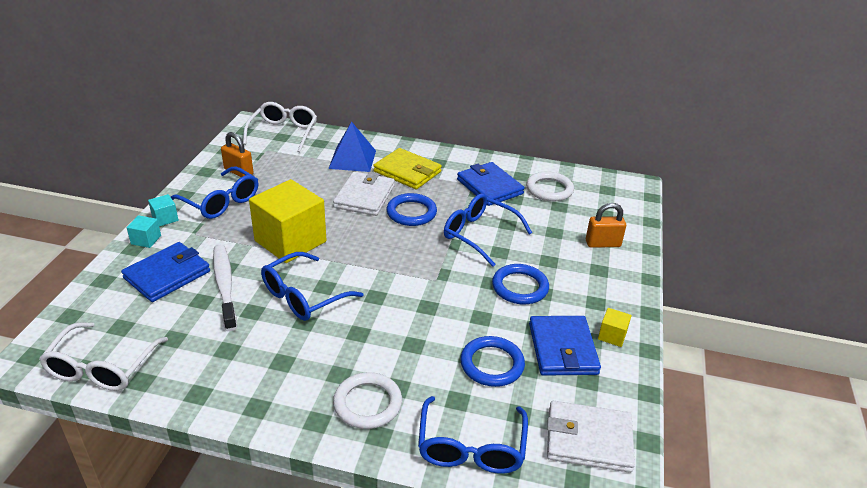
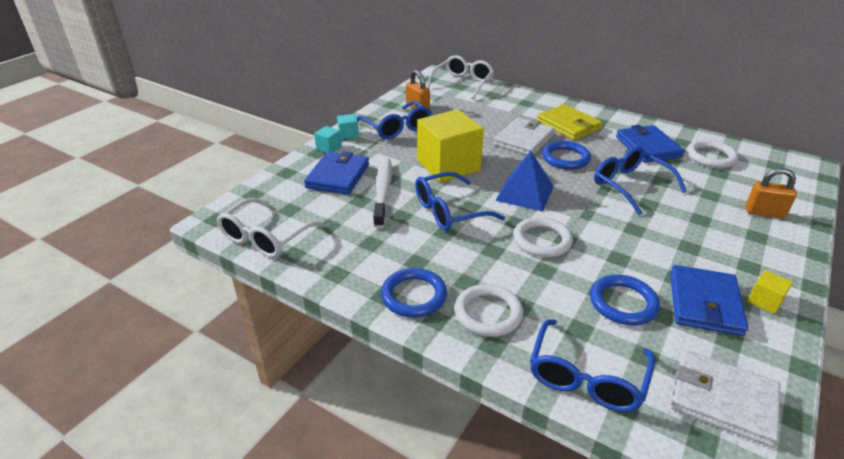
camera: 20 degrees right, 0 degrees up
(167, 275) = (338, 176): blue wallet -> blue wallet turned 45 degrees counterclockwise
(352, 159) = (519, 110): blue pyramid -> blue pyramid (524, 193)
(405, 312) = (542, 240): none -> white ring
(520, 287) = (665, 238): blue ring -> blue ring (414, 296)

